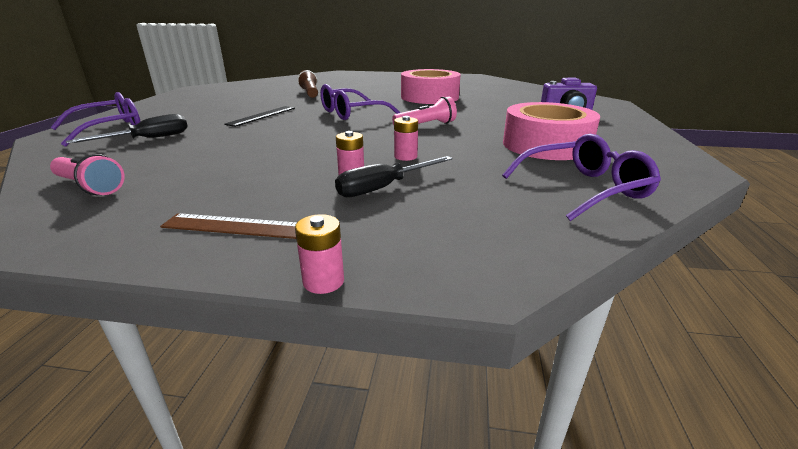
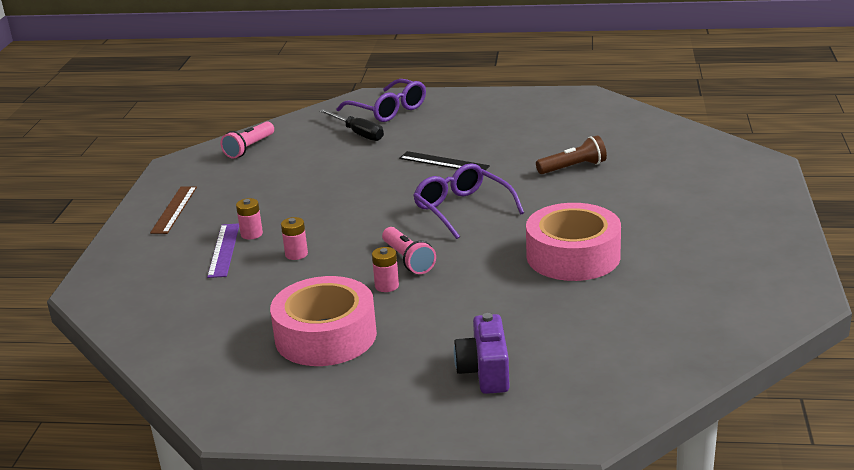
camera: 90 degrees right, 0 degrees up
(323, 281) = (104, 244): pink battery -> pink battery (387, 286)
(384, 187) = (224, 250): black screwdriver -> purple ruler
(583, 189) = (199, 342): purple glasses -> none

